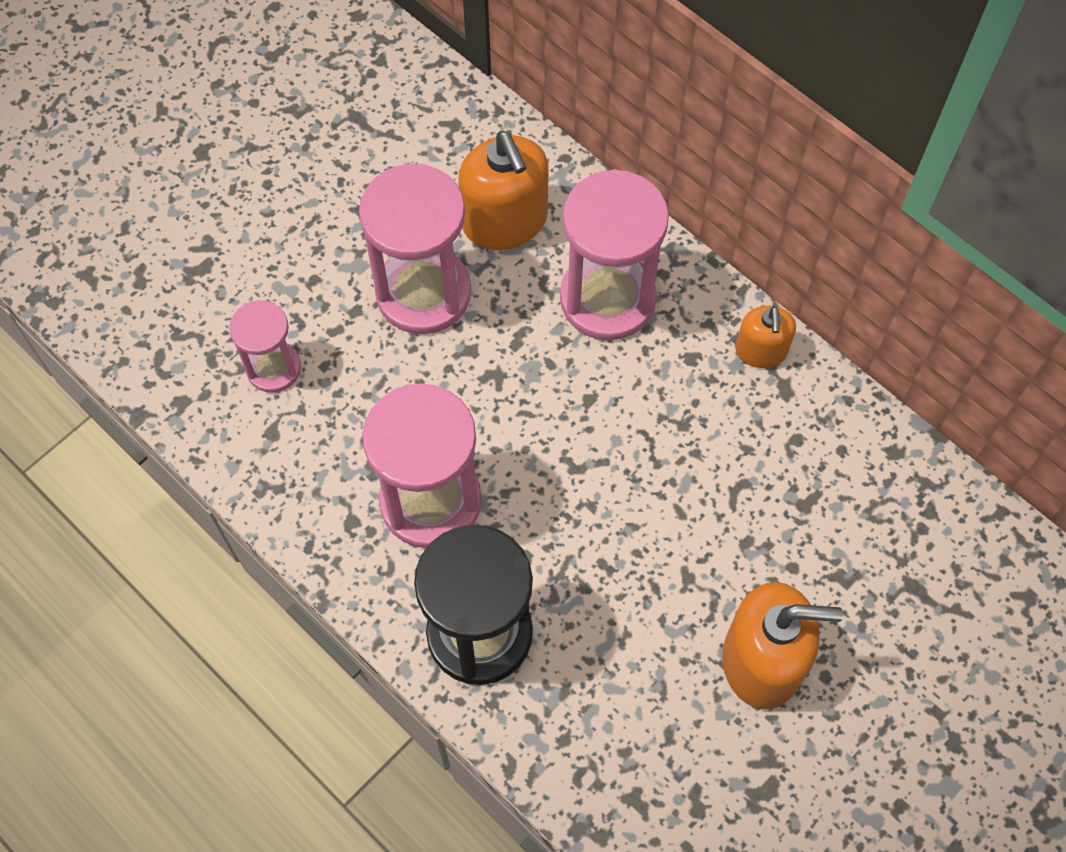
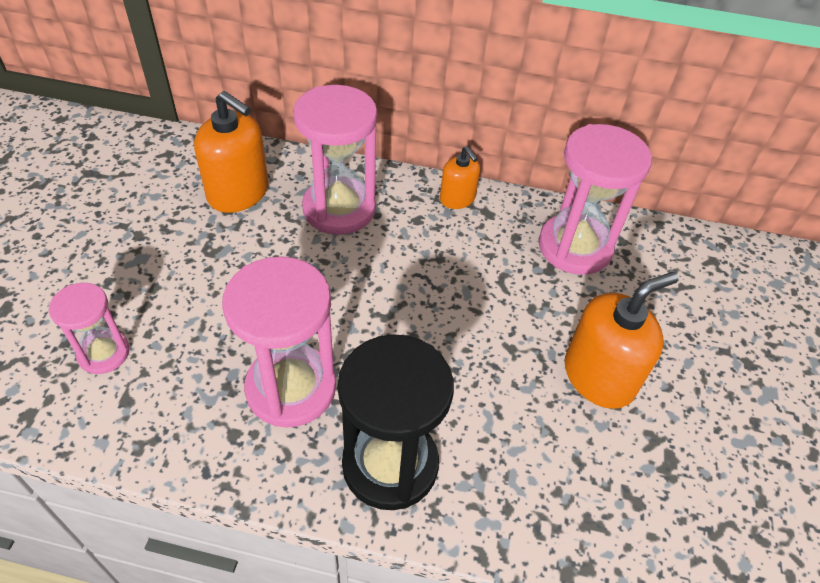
camera: 35 degrees left, 15 degrees down
(423, 293) = (203, 255): pink hourglass -> pink hourglass (575, 247)

